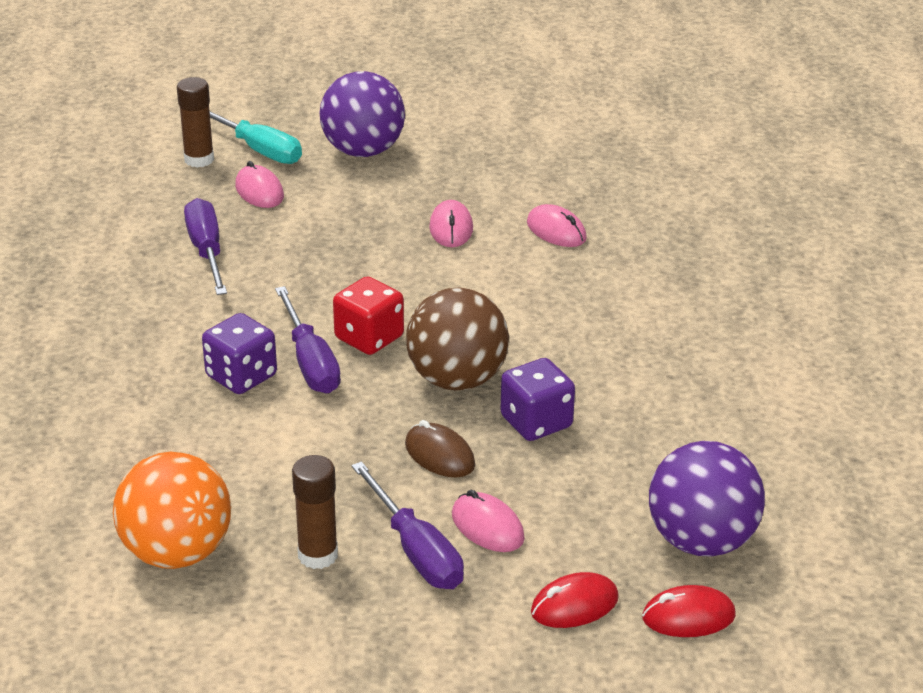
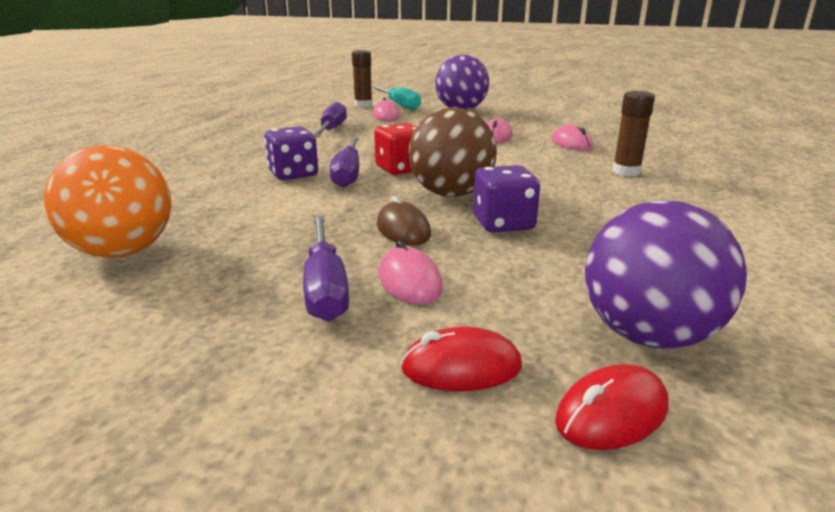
camera: 20 degrees right, 10 degrees down
(318, 555) = (233, 274): brown glue stick -> brown glue stick (626, 172)
(688, 617) = (611, 414): red mouse -> red mouse turned 45 degrees counterclockwise

